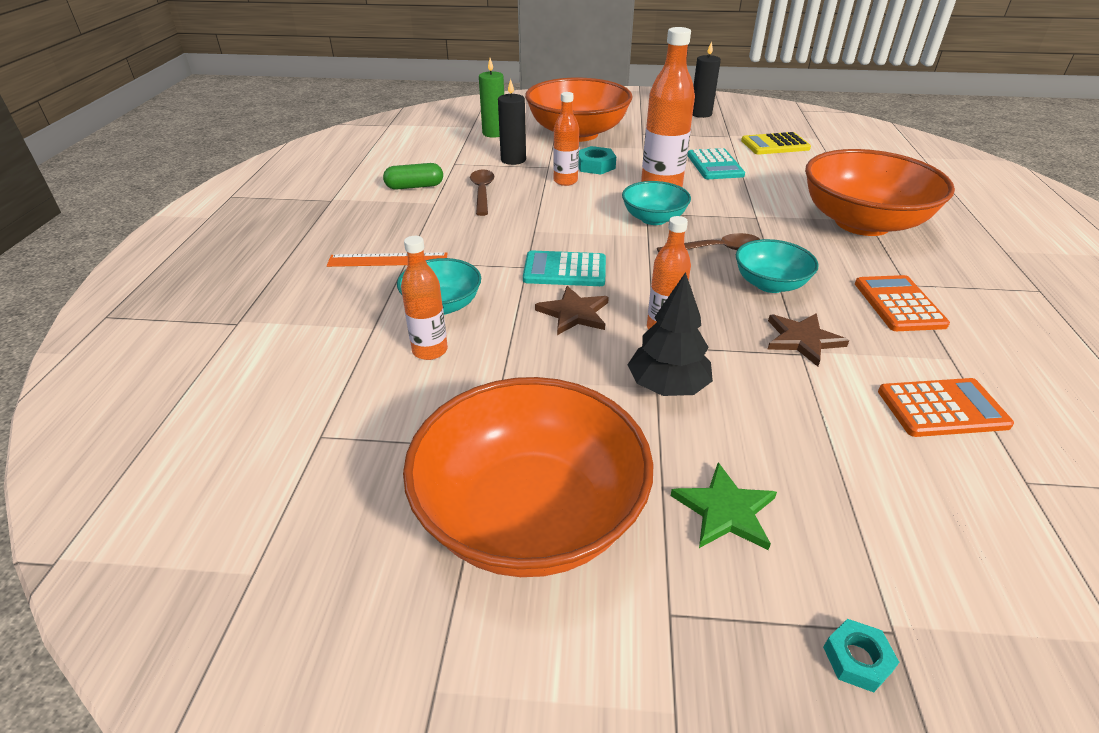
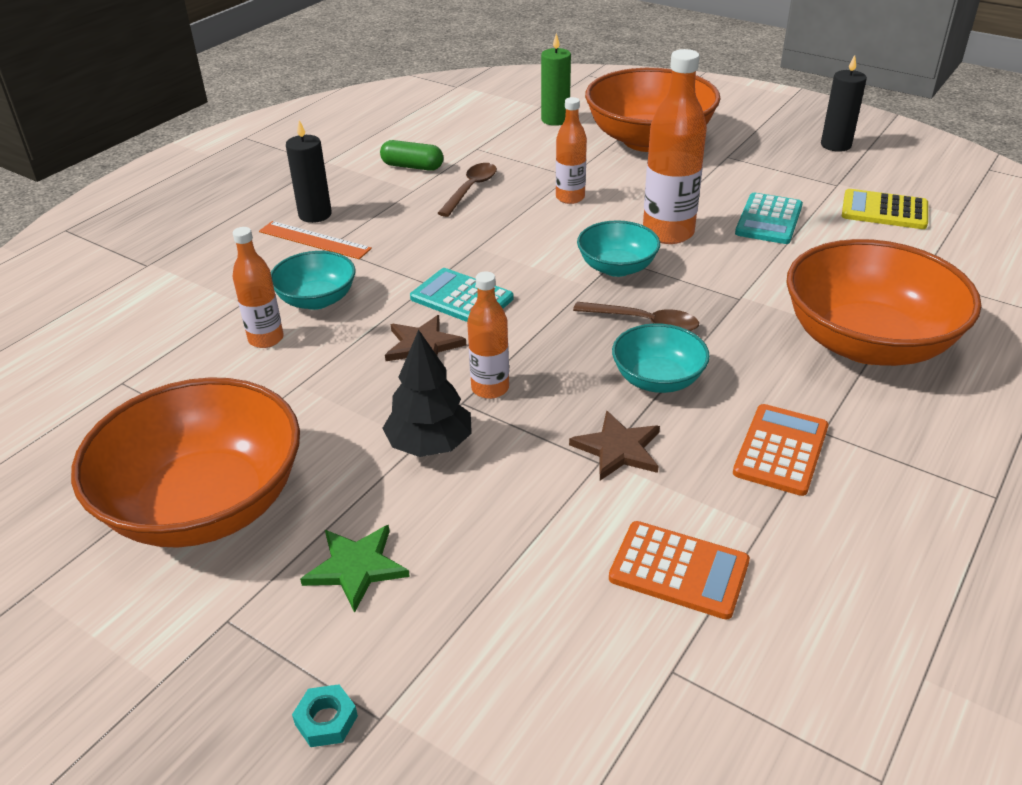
camera: 30 degrees right, 0 degrees up
(513, 160) = (542, 158): black candle -> black candle (315, 214)
(595, 166) = (623, 186): turquoise nut -> none

